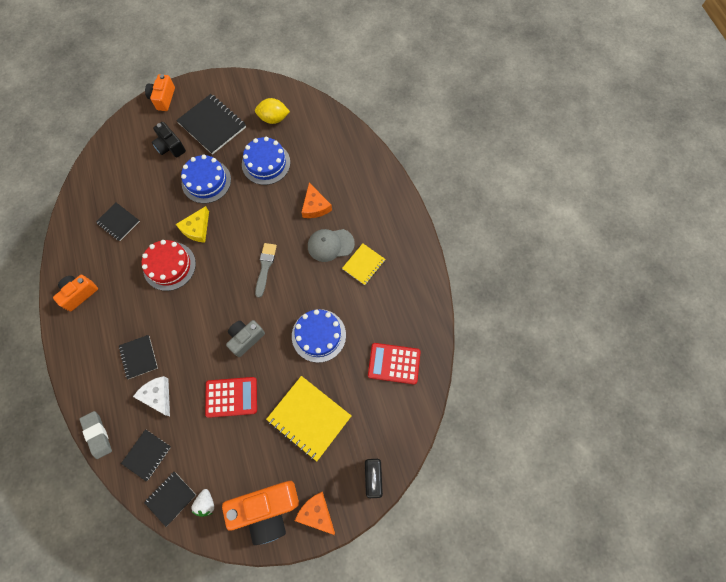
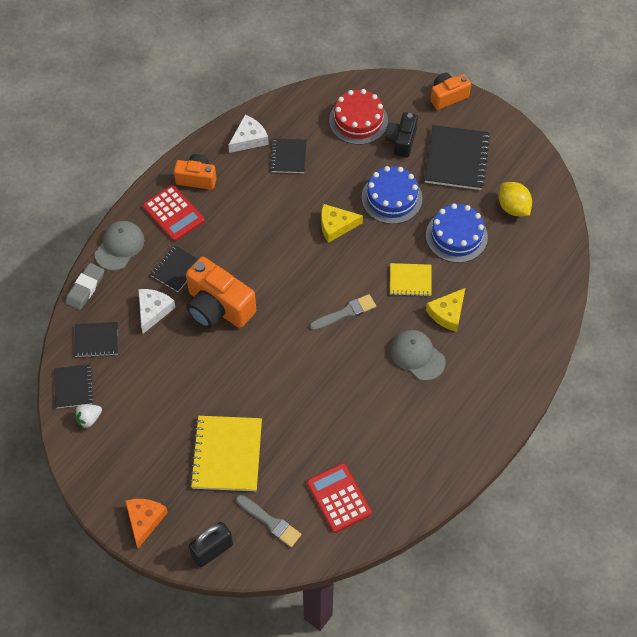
camera: 55 degrees right, 10 degrees down
(81, 238) = (249, 139): none -> white cheese
(85, 386) = (119, 246): none -> grey cap
(169, 266) = (280, 230): red cake -> red cake (358, 120)
(171, 498) = (73, 387): black notebook -> black notebook turned 75 degrees clockwise
(231, 397) = (197, 373): red calculator -> red calculator (173, 213)
(246, 338) = (261, 346): grey camera -> none
(266, 509) = (118, 474): orange camera -> orange camera (218, 307)
(315, 206) = (447, 313): orange cheese -> yellow cheese
(318, 335) = (314, 408): blue cake -> none
(363, 264) = (421, 401): yellow notebook -> yellow notebook (410, 280)
(379, 421) = (270, 522): none -> grey brush

